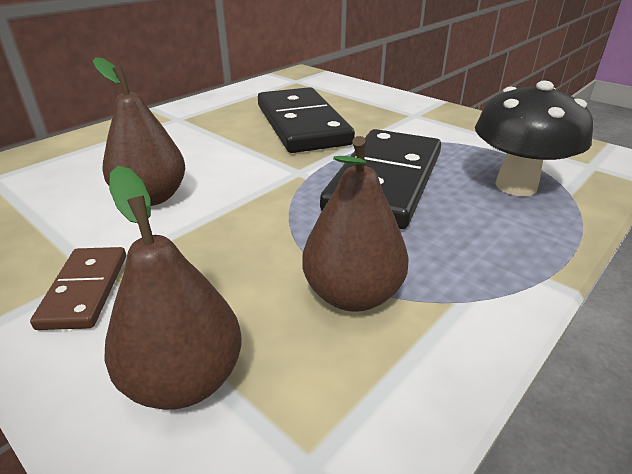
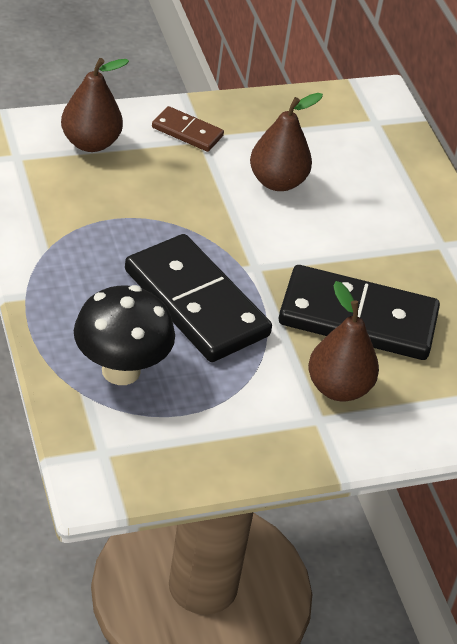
camera: 115 degrees right, 10 degrees up
(352, 294) = (91, 215): brown pear -> brown pear (338, 388)

